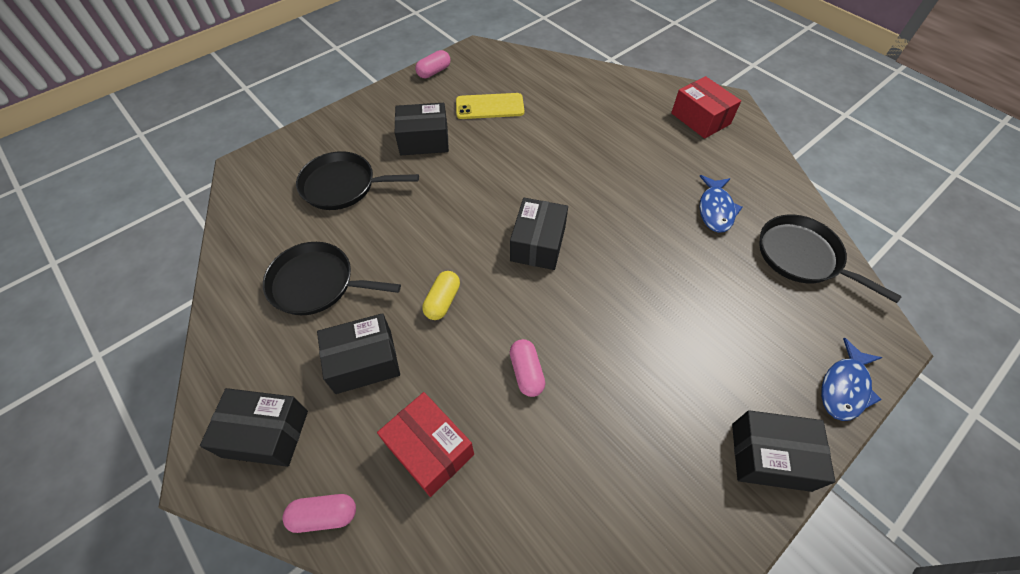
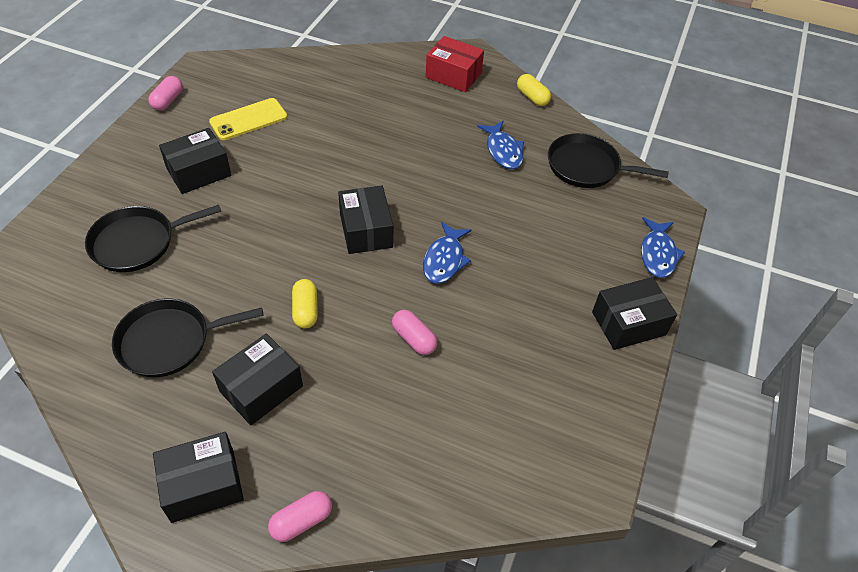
camera: 30 degrees left, 5 degrees down
(430, 449) = (364, 431): red box -> none
(599, 302) = (444, 260): none -> blue fish
(774, 164) = (532, 97): none -> yellow capsule

